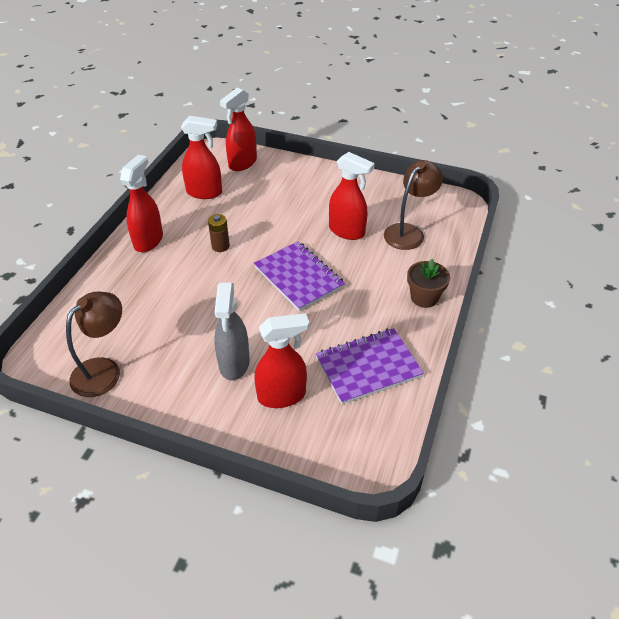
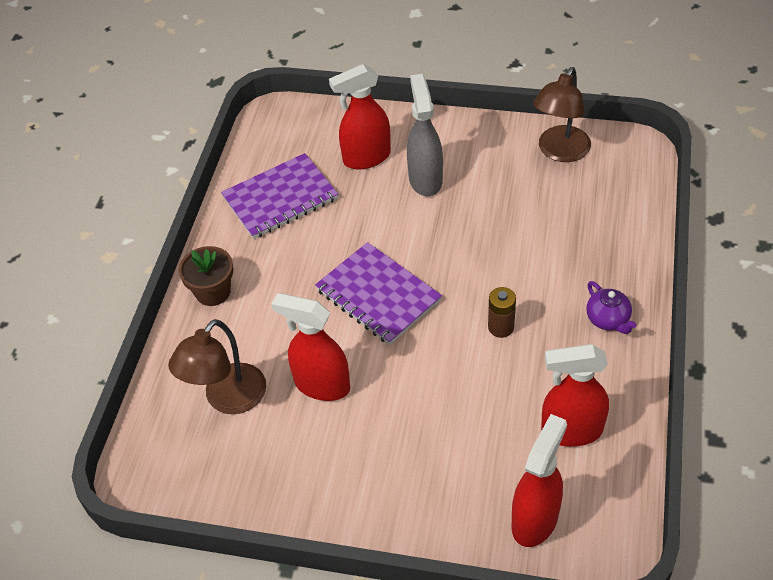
camera: 175 degrees right, 5 degrees up
(149, 241) = (608, 320): red spray bottle -> purple teapot

